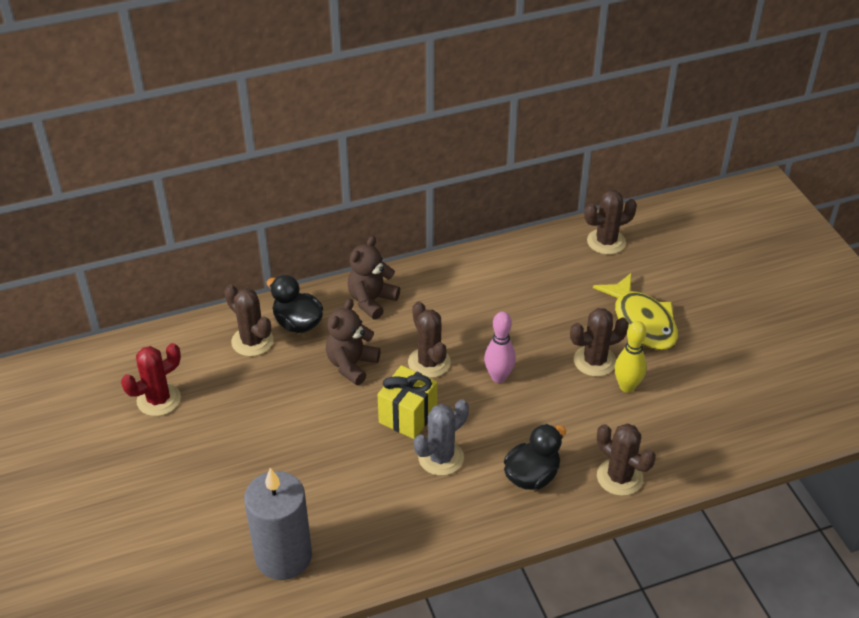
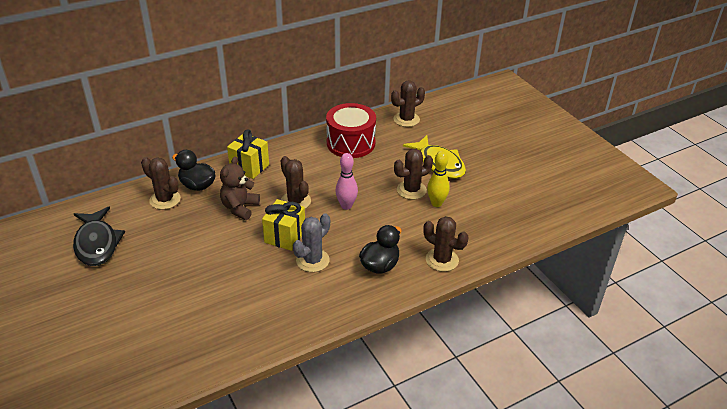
camera: 10 degrees left, 5 degrees down
(158, 399) = (97, 243): red cactus -> black fish
(283, 556) = (202, 339): grey candle -> none
(371, 300) = (249, 167): brown teddy bear -> yellow gift
(519, 275) = (351, 143): none -> red drum

